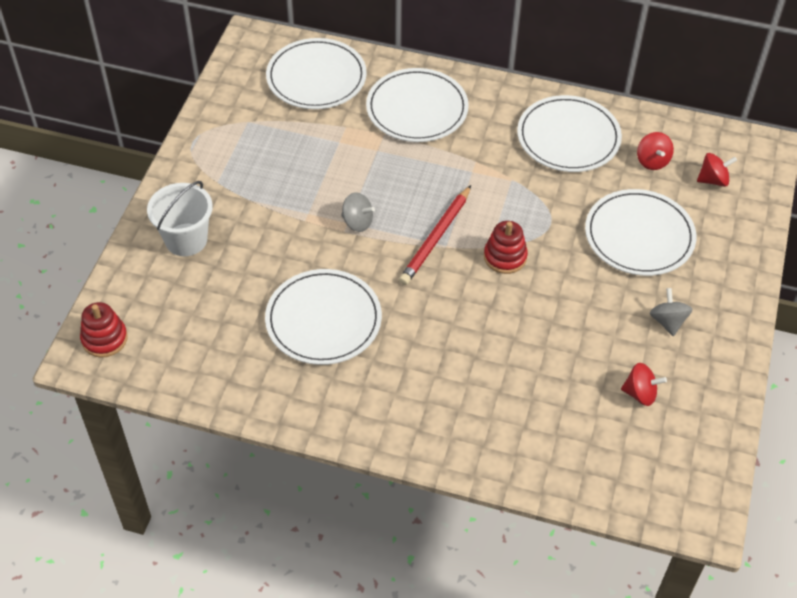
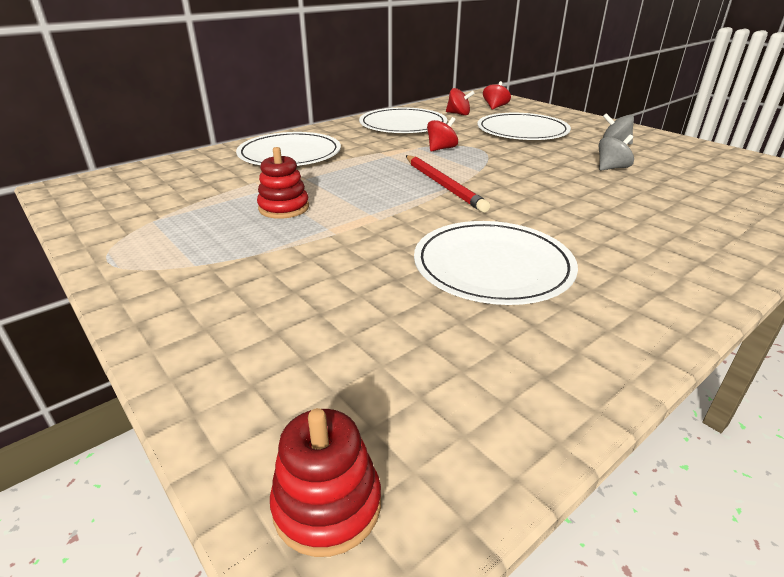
camera: 55 degrees left, 20 degrees down
(186, 240) = (243, 320): white bucket -> none
(316, 77) = (175, 176): white plate -> none
(357, 222) = (377, 209): grey spinning top -> grey spinning top (611, 168)
(505, 257) = (496, 169): red stacking toy -> red stacking toy (284, 208)
(640, 393) = (687, 166): red spinning top -> red spinning top (441, 149)

